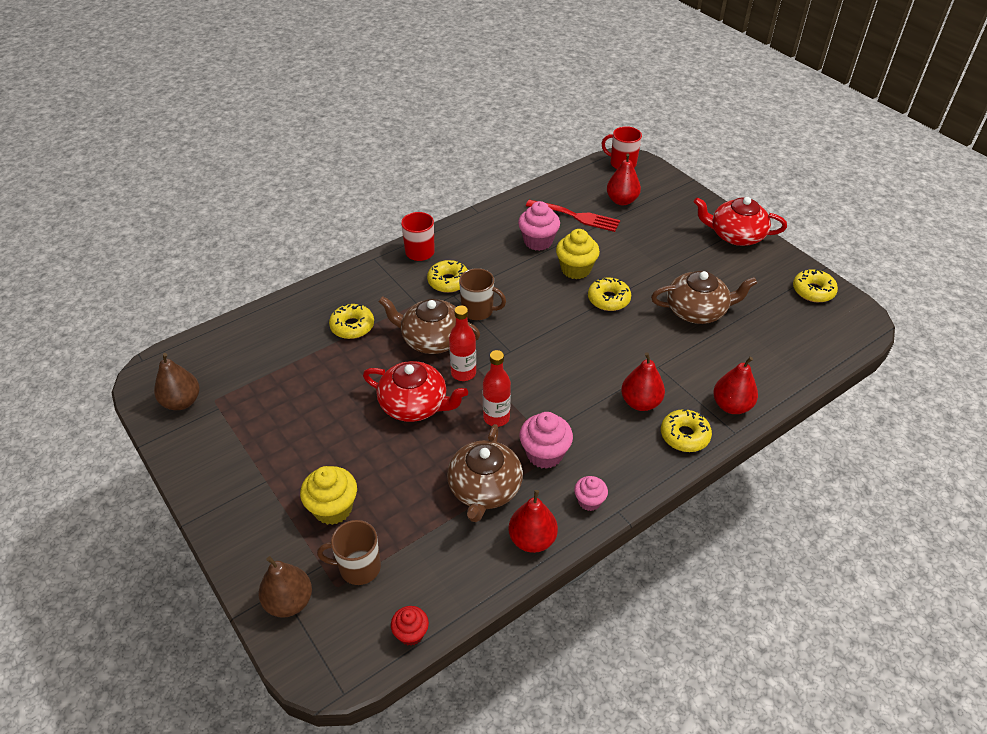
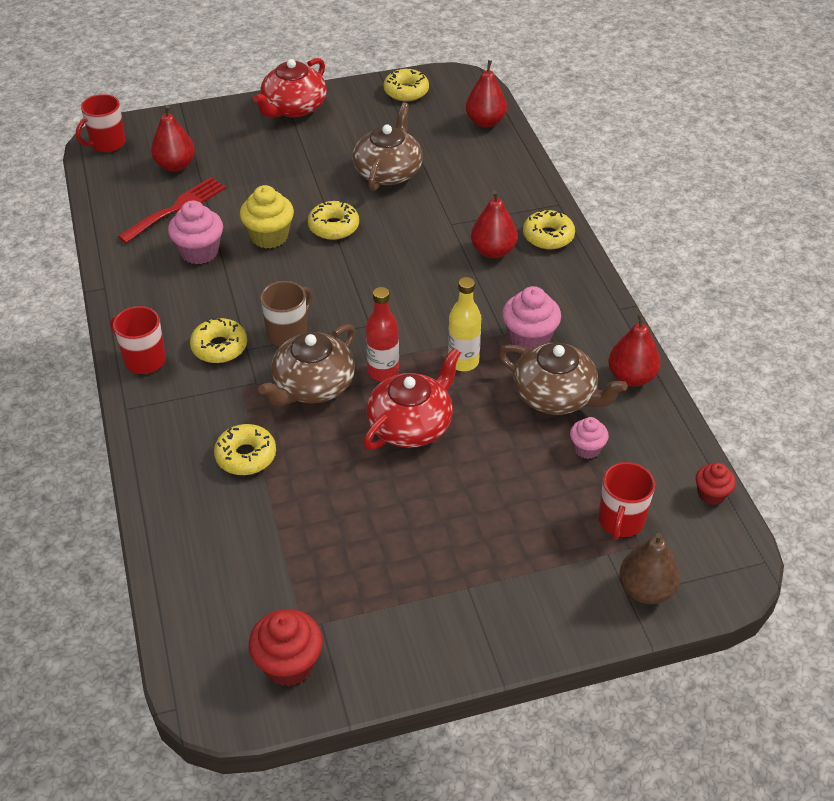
camera: 70 degrees left, 0 degrees up
(182, 402) = (289, 664): brown pear -> red cupcake
(333, 508) = (534, 529): yellow cupcake -> none
(358, 567) = (620, 521): brown mug -> red mug
(496, 417) = (463, 362): red bottle -> yellow bottle
(589, 501) = (600, 324): pink cupcake -> pink cupcake (587, 449)
(731, 406) = (525, 194): red pear -> red pear (485, 122)

